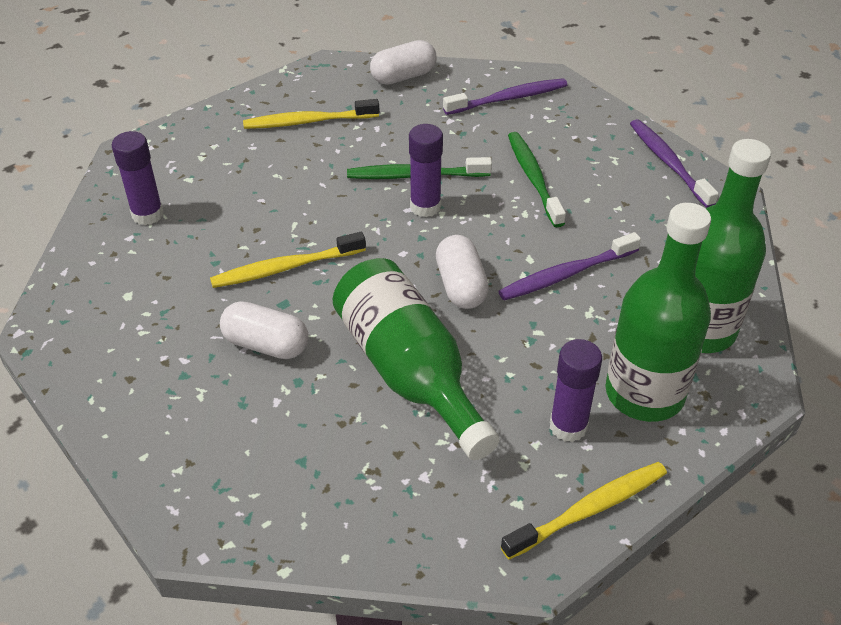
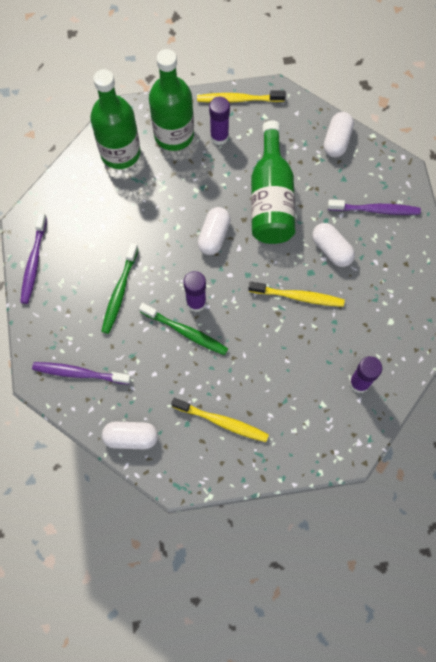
camera: 150 degrees left, 25 degrees up
(351, 523) = (337, 141): none -> white capsule
(566, 274) = (156, 215): purple toothbrush -> purple toothbrush (375, 210)

